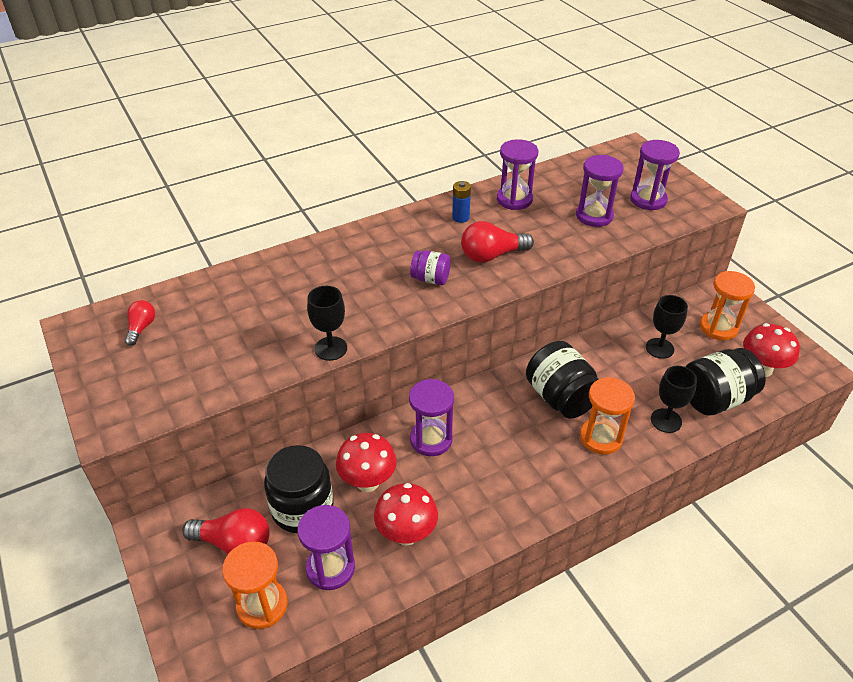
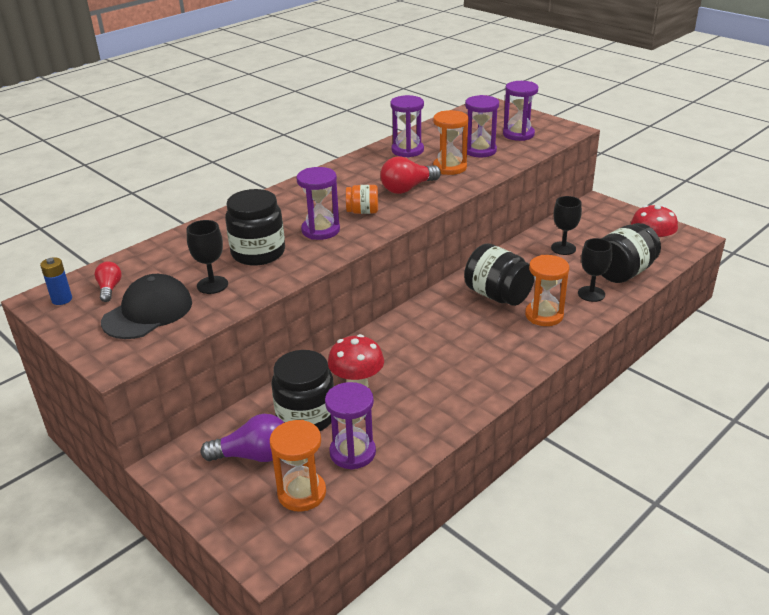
camera: 15 degrees left, 10 degrees down
(164, 369) = (148, 312): none -> black cap
(234, 543) = (253, 455): red light bulb -> purple light bulb
(301, 313) = (258, 253): none -> black jar
(331, 348) = (298, 271): black goblet -> black goblet (212, 285)
(406, 534) = (409, 414): red mushroom -> none
(430, 279) = (363, 212): purple jar -> orange jar
(431, 439) = (399, 345): purple hourglass -> purple hourglass (320, 230)
(460, 217) = (367, 169): blue battery -> blue battery (62, 299)
(718, 328) = (603, 227): orange hourglass -> orange hourglass (449, 167)

